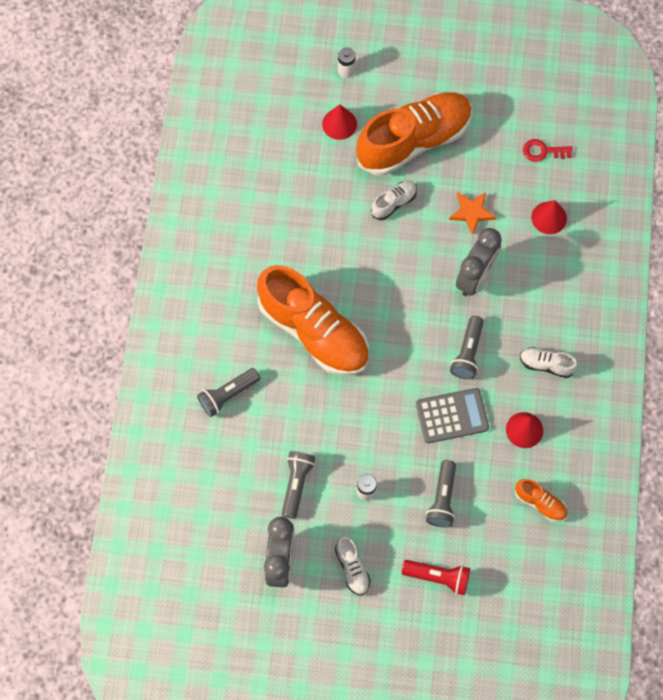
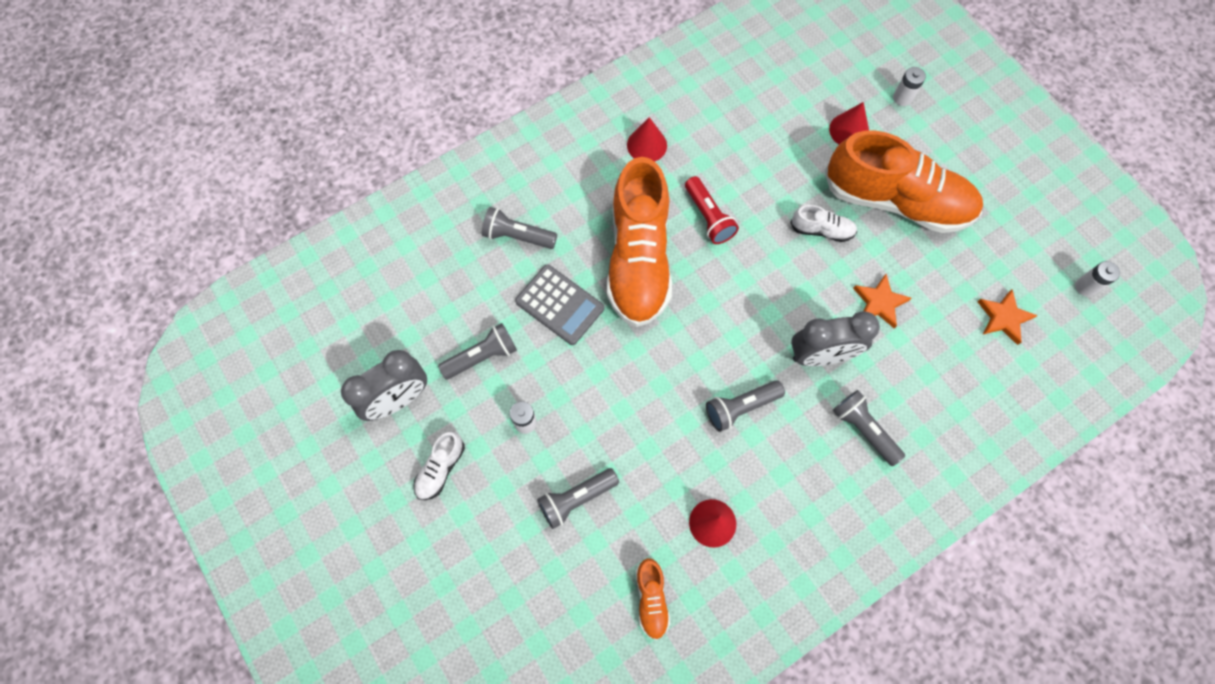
camera: 50 degrees right, 0 degrees up
(438, 577) = (494, 557): red flashlight -> red flashlight (708, 217)
(452, 415) = (666, 442): grey calculator -> grey calculator (560, 305)
(542, 294) = (863, 429): none -> grey flashlight
(543, 151) = (1003, 318): red key -> orange star
(546, 365) = (797, 491): white shoe -> none
(549, 217) = (945, 375): red cone -> red cone (647, 145)
(564, 87) = (1085, 287): none -> white battery

